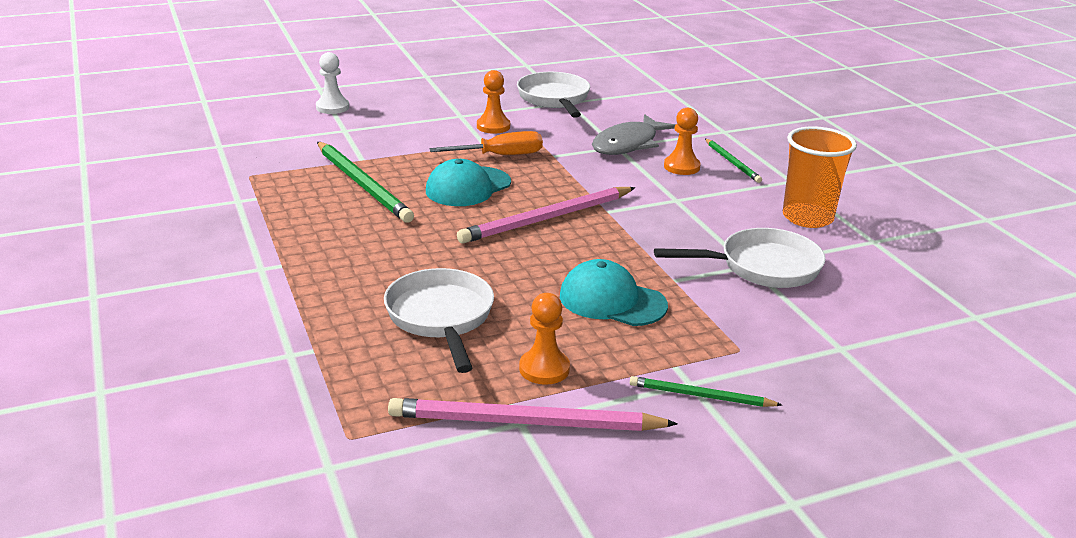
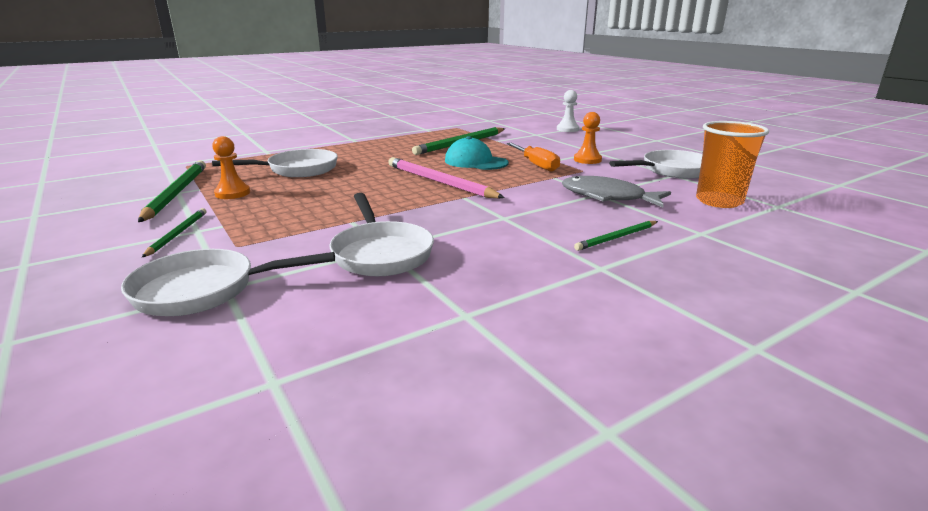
camera: 80 degrees right, 5 degrees down
(525, 422) = (177, 193): pink pencil -> green pencil
(612, 301) = (317, 204): turquoise cap -> none
(681, 167) = (579, 217): orange pawn -> none
(807, 218) = (505, 275): orange cup -> orange cup (719, 201)
(848, 358) = (205, 290): none -> white pan

